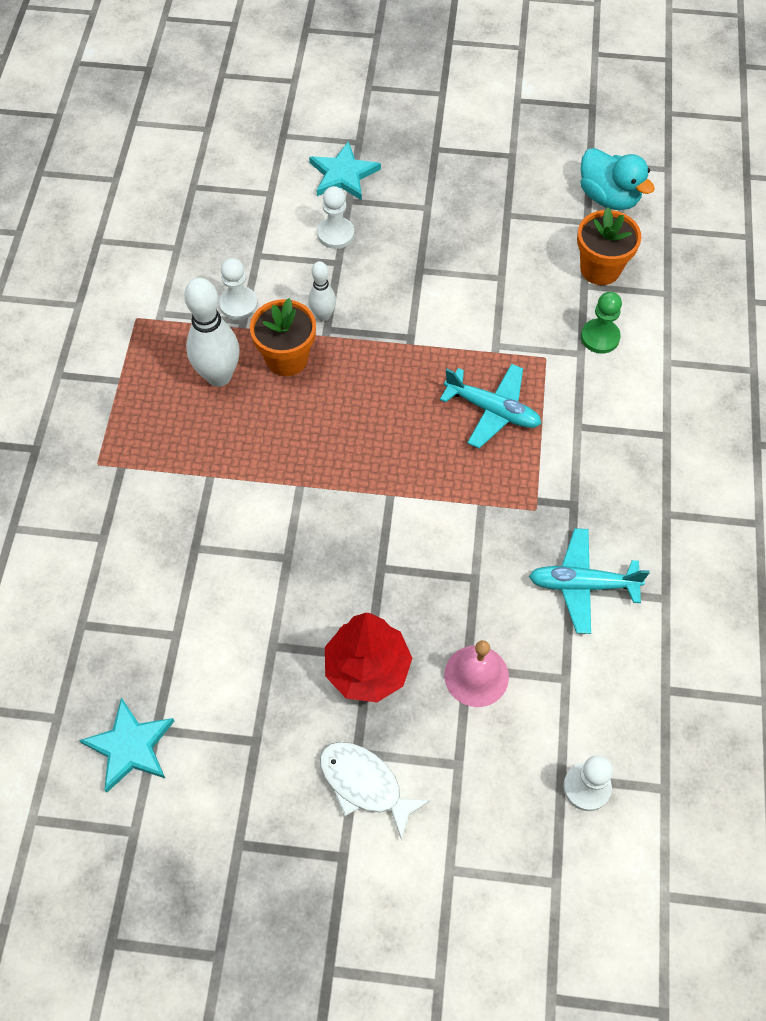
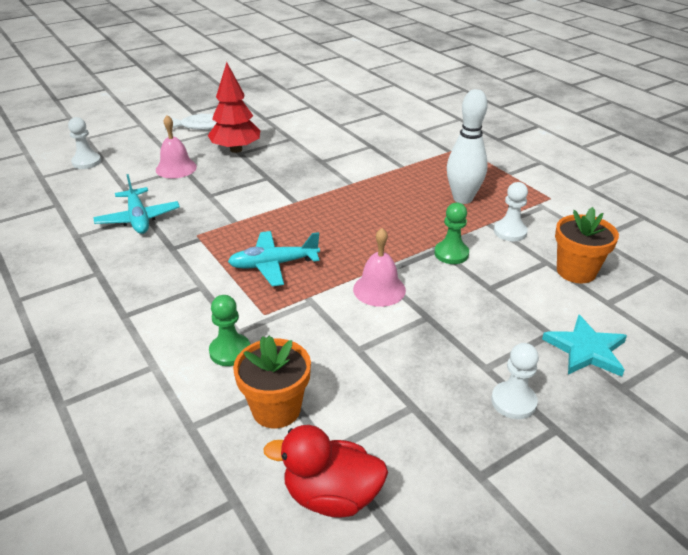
camera: 140 degrees right, 25 degrees down
(130, 746) = (315, 100): turquoise star -> none
(287, 358) = (439, 224): orange flower pot -> orange flower pot (576, 271)
(323, 316) = (451, 254): white bowling pin -> green pawn
(336, 234) = (520, 304): white pawn -> white pawn (513, 402)
(428, 320) = (379, 289): none -> pink bell
(582, 584) = (138, 219): turquoise plane -> turquoise plane turned 105 degrees clockwise
(608, 197) = (331, 496): turquoise duck -> red duck

